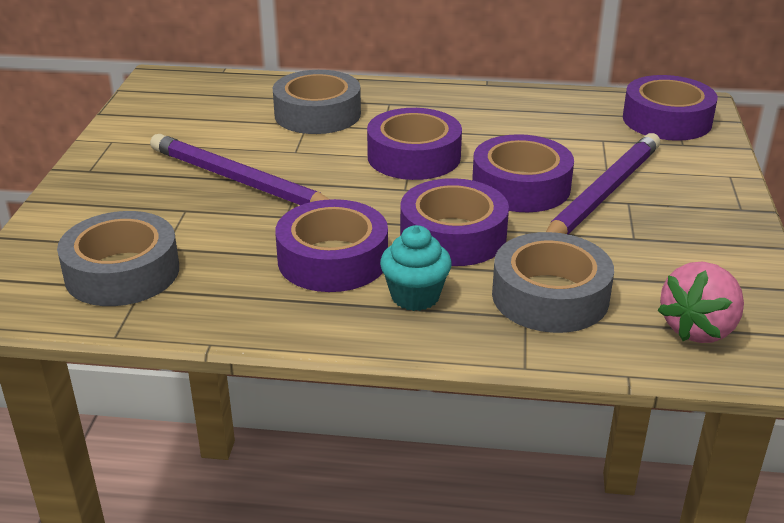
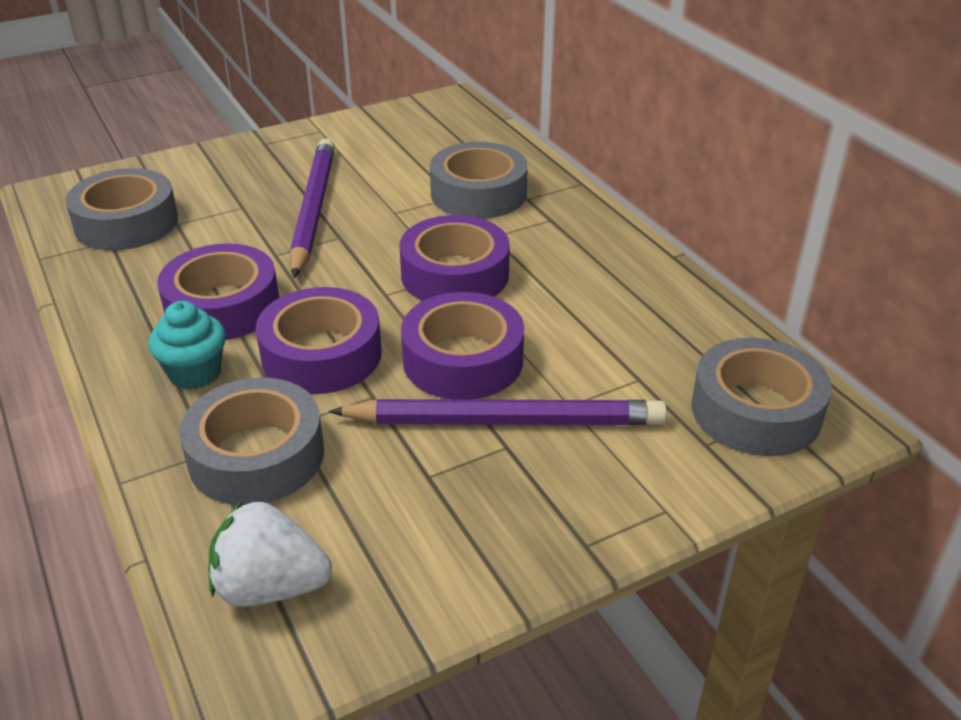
camera: 55 degrees right, 5 degrees up
(667, 120) = (756, 411): purple tape -> grey tape
(699, 329) = (270, 587): pink strawberry -> white strawberry

